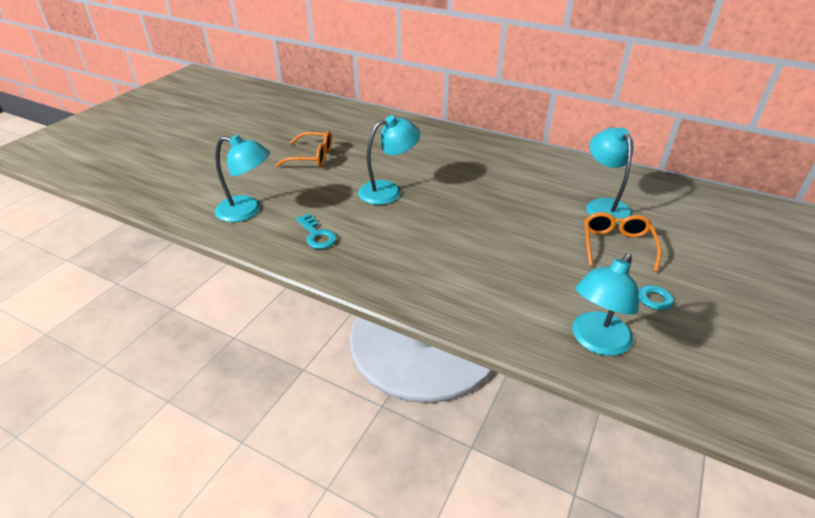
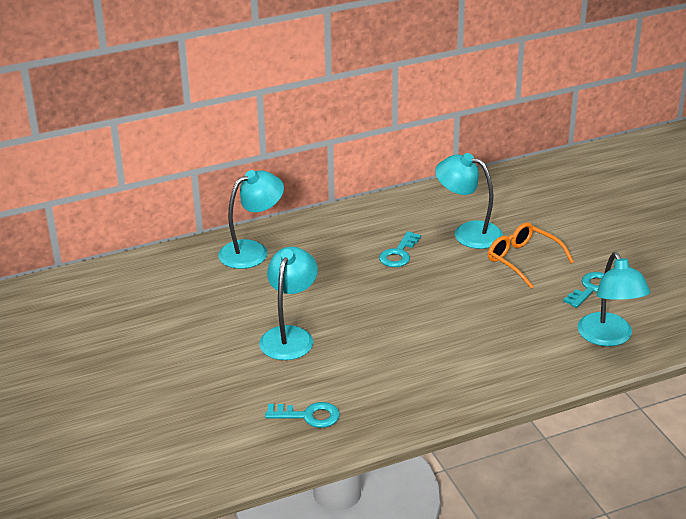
camera: 50 degrees left, 5 degrees down
(247, 211) = (203, 446): turquoise lamp -> turquoise lamp (252, 251)
(312, 157) = (150, 356): orange glasses -> none
(532, 190) = (399, 254): none -> turquoise key

